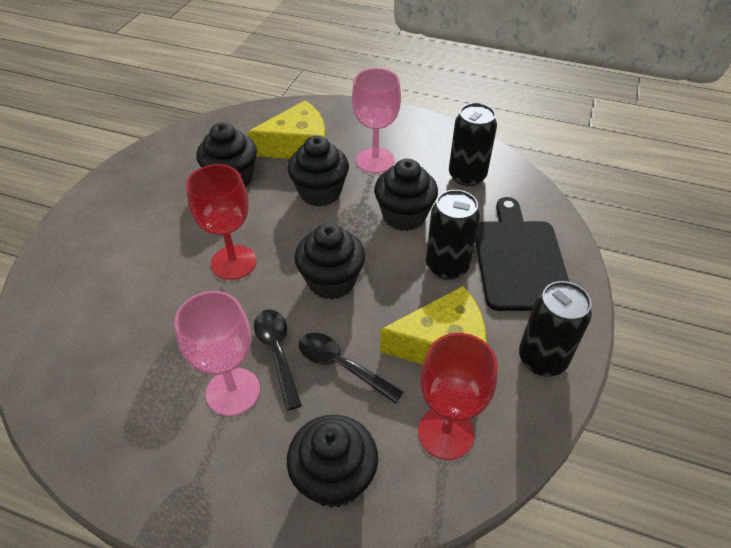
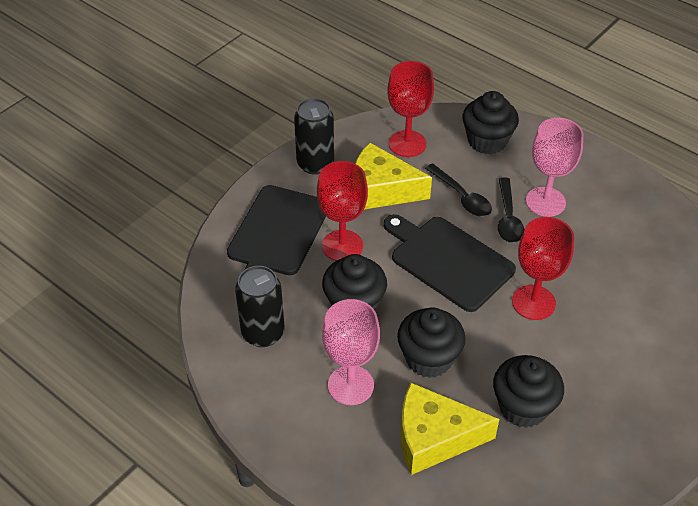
camera: 160 degrees left, 0 degrees up
(331, 281) = (448, 260): black cupcake -> black cutting board
(447, 266) = (342, 246): black can -> red goblet

